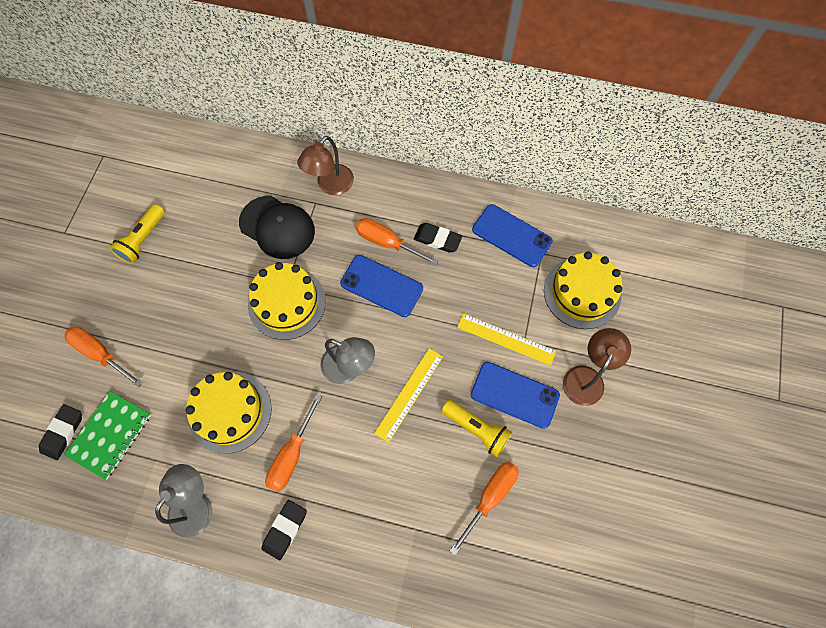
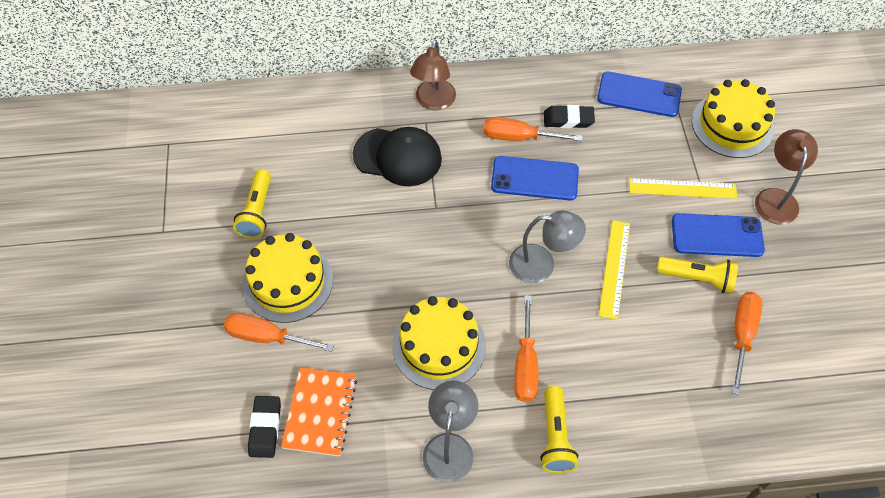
camera: 20 degrees left, 10 degrees down
(110, 435) = (320, 412): green notebook -> orange notebook
(285, 529) = (555, 437): black eraser -> yellow flashlight
(287, 303) = (445, 224): yellow cake -> yellow cake (288, 282)

